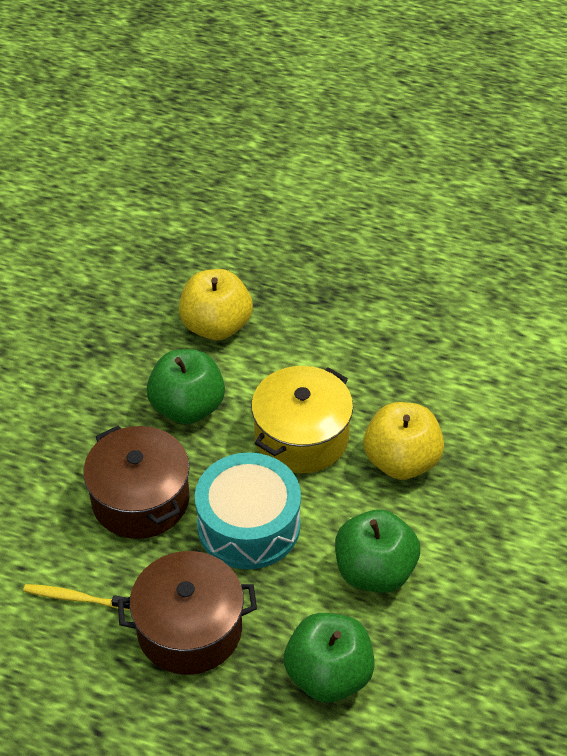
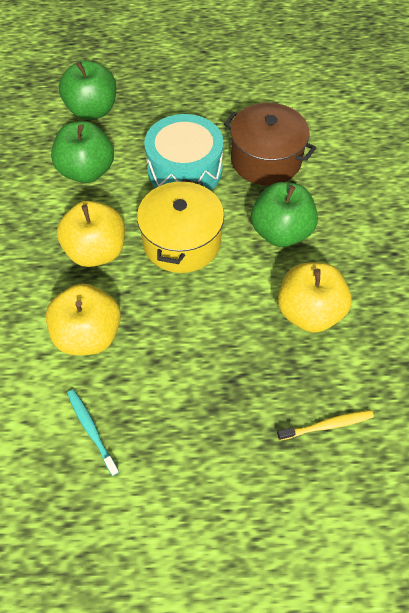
camera: 155 degrees right, 10 degrees up
(74, 598) = (262, 97): yellow toothbrush -> yellow toothbrush (327, 425)
(189, 629) = (185, 105): brown pot -> none
(440, 381) = (89, 335): none -> yellow apple
(463, 309) = (91, 429): none -> turquoise toothbrush

